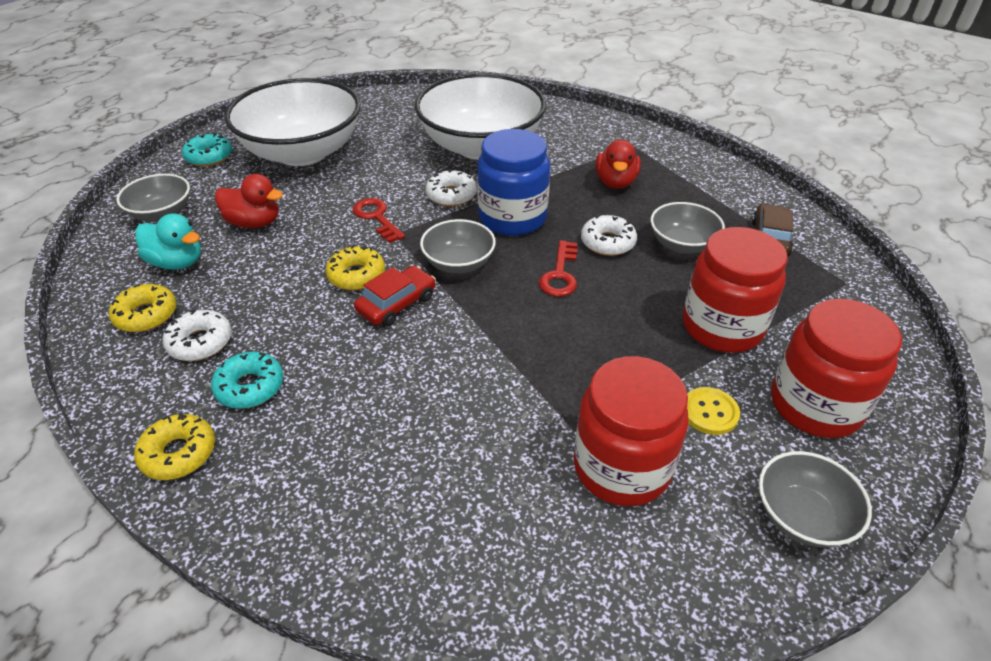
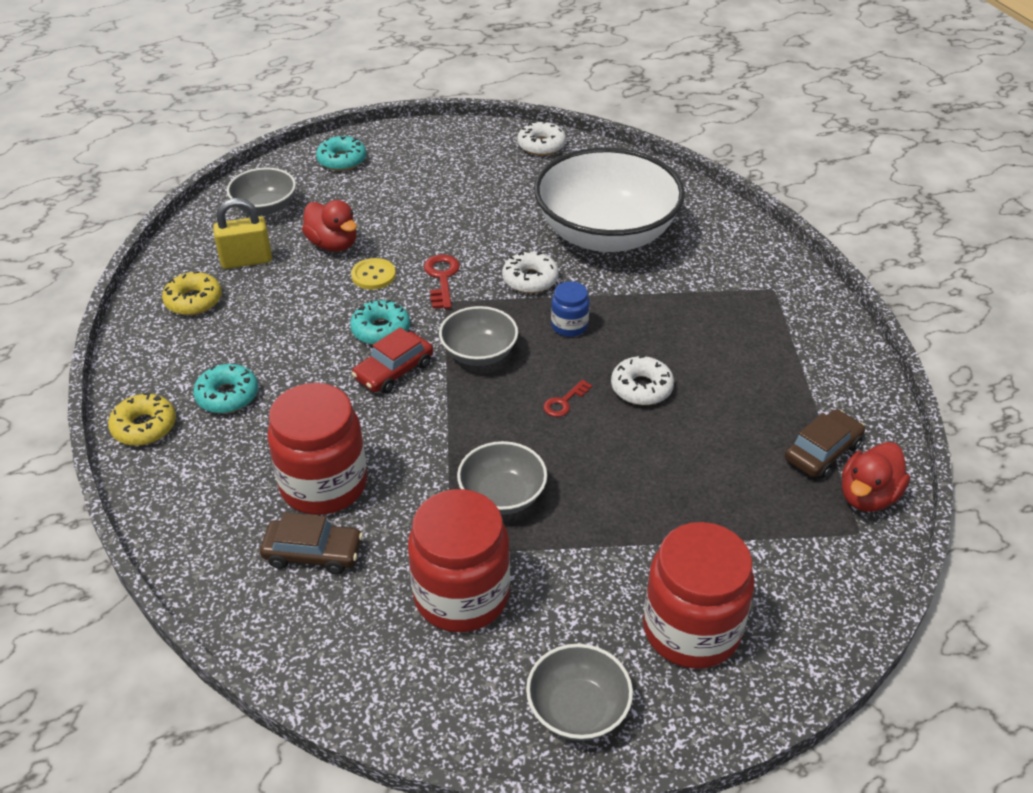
camera: 30 degrees right, 0 degrees up
(177, 262) = (246, 260): turquoise duck -> yellow padlock
(200, 342) = (217, 341): white donut -> white donut (541, 145)
(302, 152) = (427, 183): white bowl -> none
(356, 275) = (381, 330): yellow donut -> turquoise donut
(396, 304) = (394, 371): red car -> red car turned 150 degrees clockwise
(456, 495) = (313, 553): none -> brown car
(512, 218) = (569, 326): blue jar -> blue jar, size x0.49
(560, 274) = (564, 402): red key -> red key, size x0.65
(615, 182) = (712, 325): red duck -> red duck (868, 496)
(682, 244) = (718, 420): grey bowl -> grey bowl (502, 496)
(709, 412) = (583, 588): yellow button -> yellow button (373, 275)
(722, 327) = (674, 519): red jar -> red jar (324, 484)

